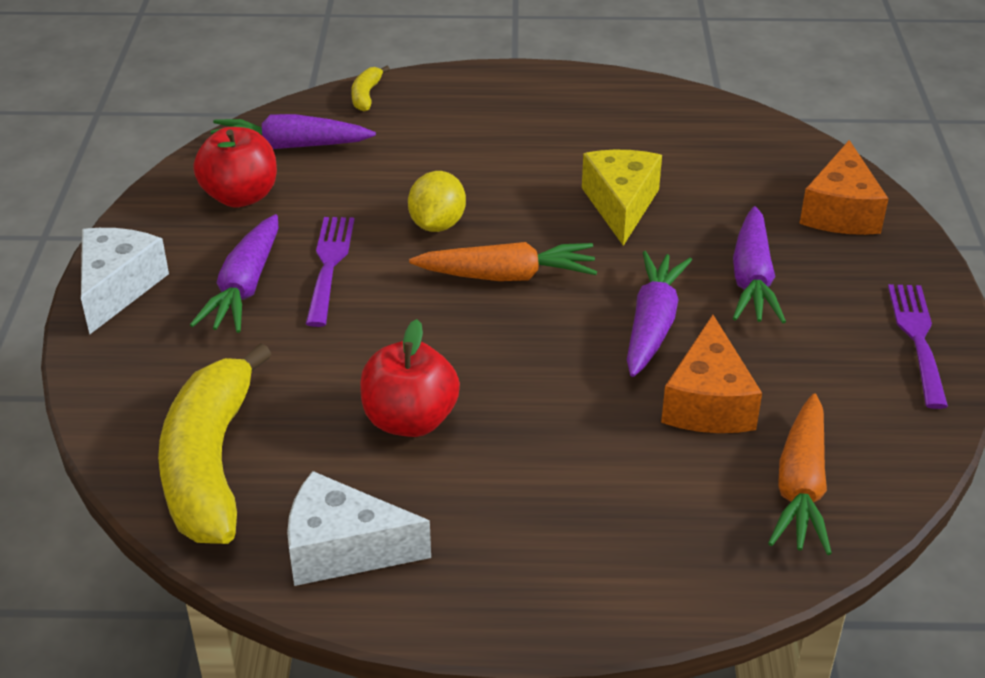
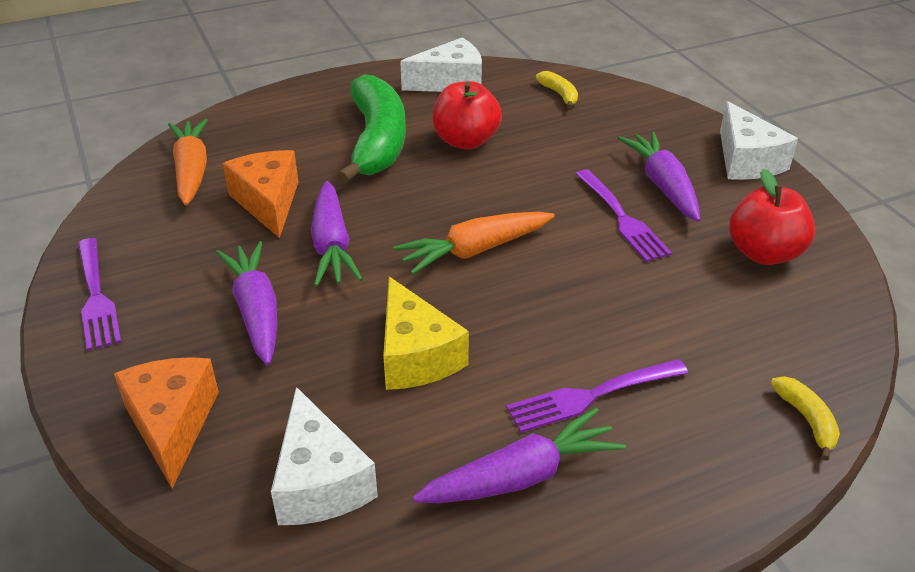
camera: 155 degrees right, 0 degrees up
(210, 465) = (559, 94): yellow banana -> yellow banana, size x0.41
(290, 146) = (794, 320): purple carrot -> purple carrot (521, 476)
(437, 224) = (572, 279): yellow lemon -> none
(502, 145) = (591, 396): none -> purple fork
(527, 459) = (377, 141): none -> green banana
(732, 151) = (320, 482): none -> white cheese

